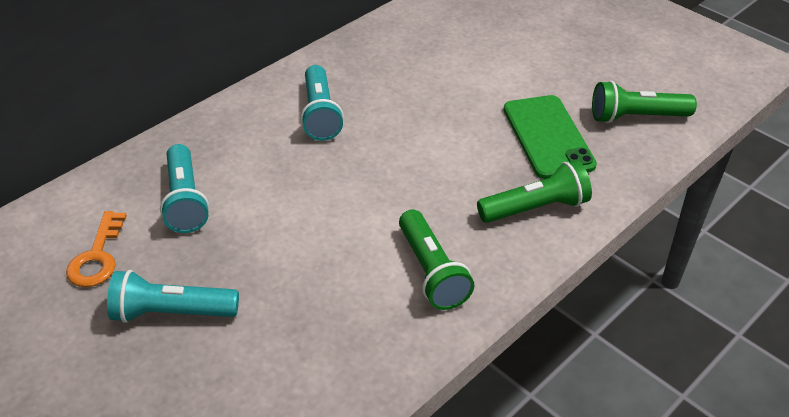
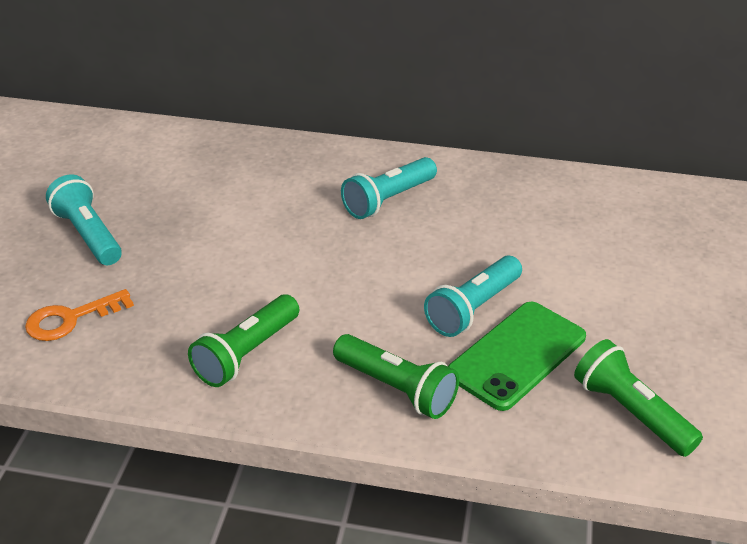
camera: 55 degrees right, 5 degrees down
(97, 256) = (117, 174): orange key -> orange key (71, 319)
(186, 200) = (212, 183): turquoise flashlight -> turquoise flashlight (473, 309)

